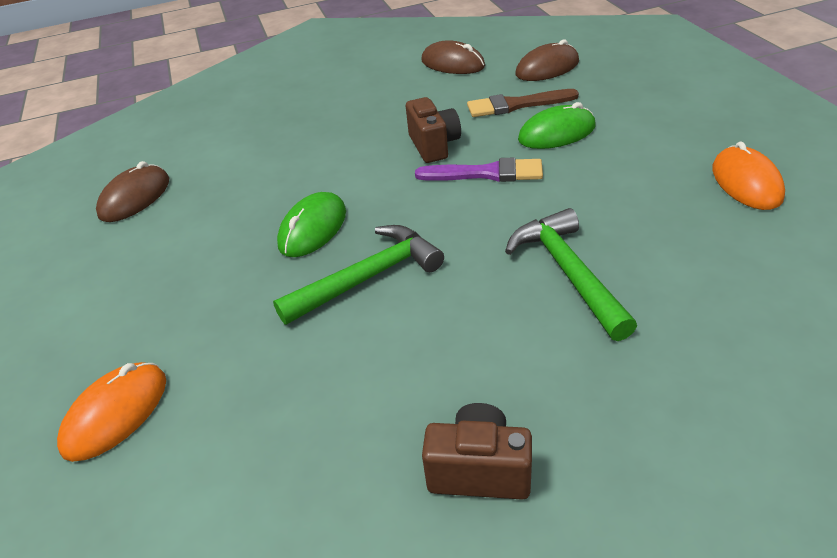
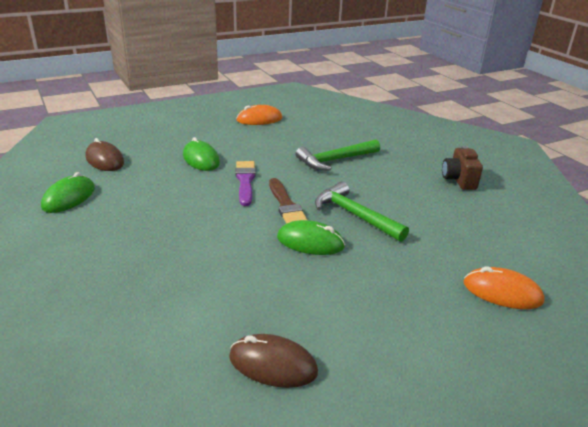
camera: 105 degrees left, 10 degrees down
(434, 146) = (206, 200): brown camera -> none
(452, 64) = (69, 197): brown mouse -> green mouse
(516, 105) = (157, 171): brown brush -> brown brush (286, 205)

